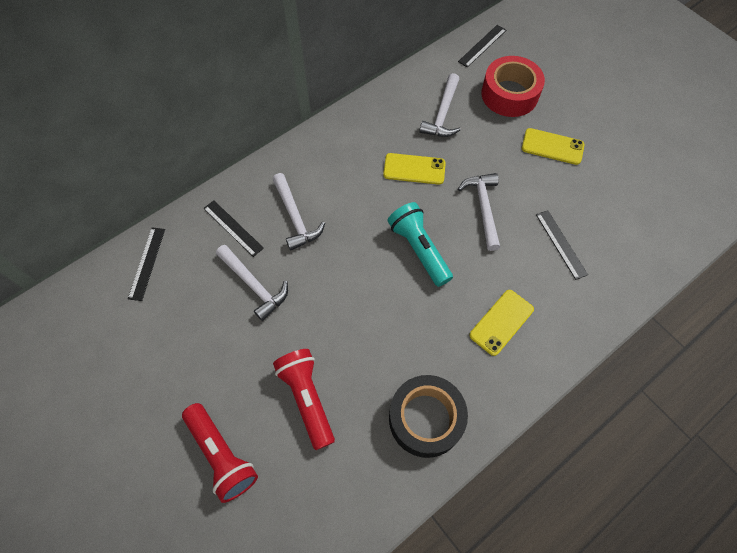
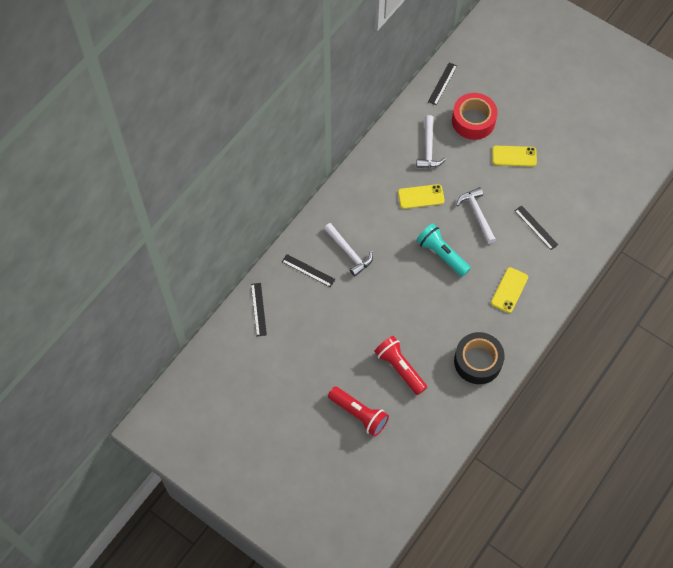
camera: 15 degrees left, 0 degrees up
(254, 285) = (338, 306): white hammer -> none

